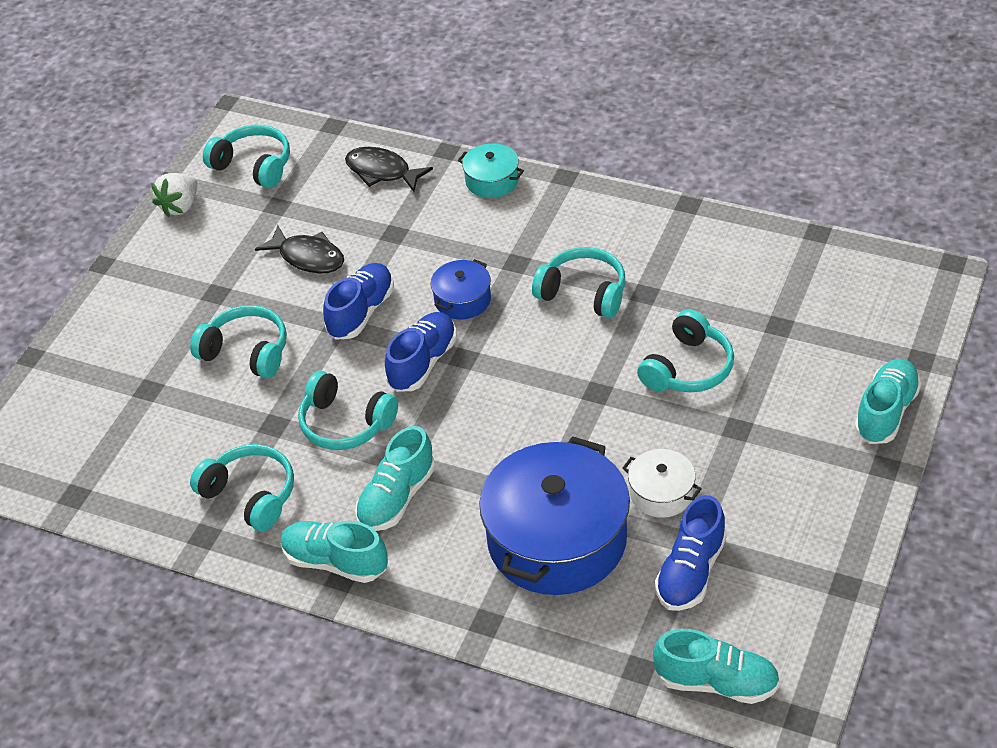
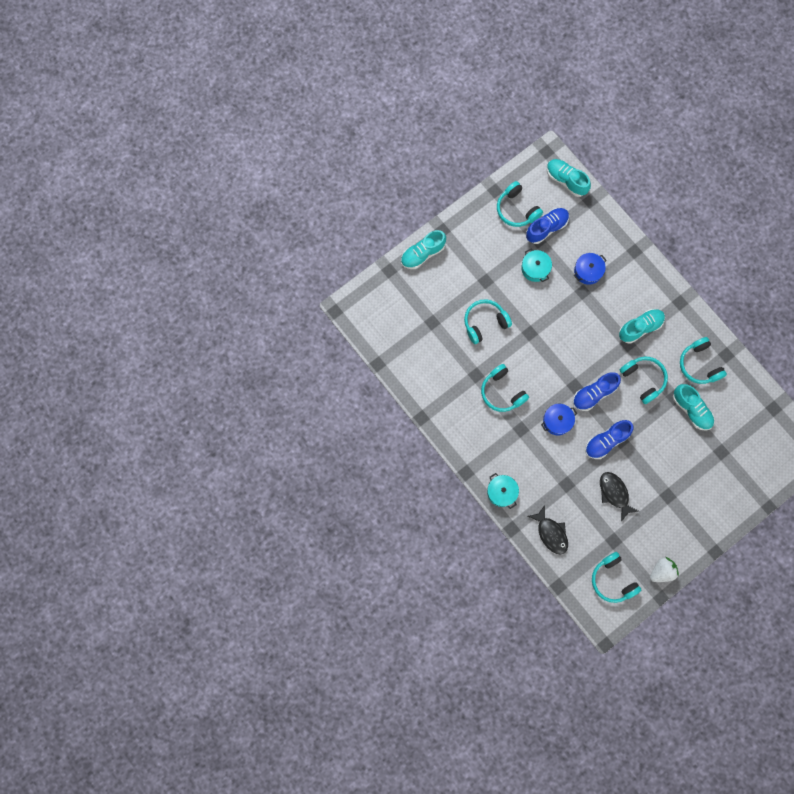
camera: 155 degrees left, 30 degrees up
(246, 352) = (668, 448): turquoise headphones -> turquoise headphones (516, 209)
(335, 562) = (679, 311): turquoise shoe -> turquoise shoe (691, 409)
(557, 539) = (588, 271): blue pot -> blue pot, size x0.46
(661, 493) = (535, 268): white pot -> turquoise pot

